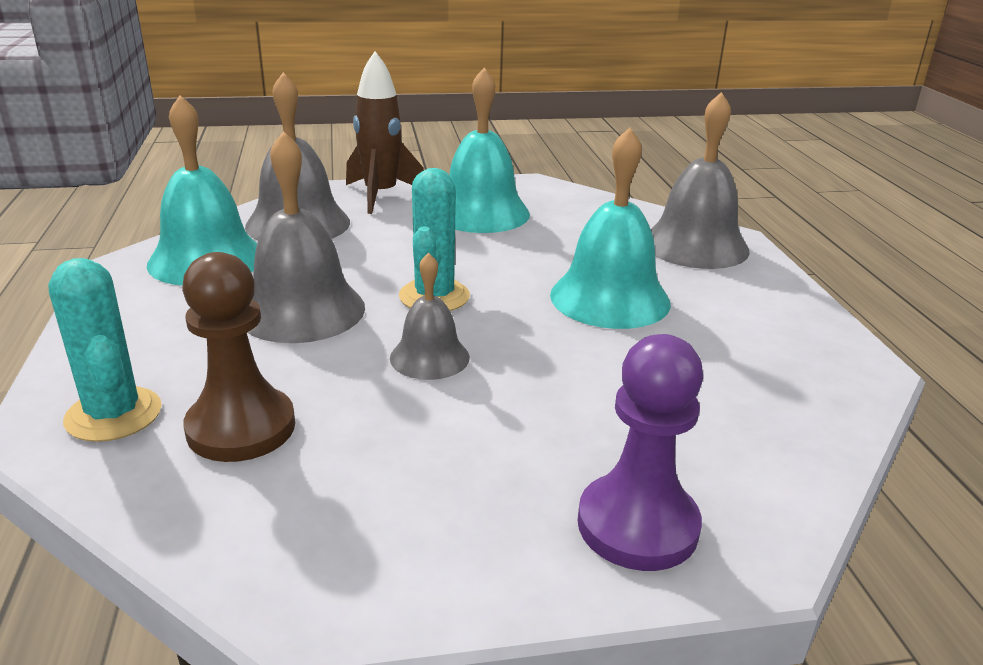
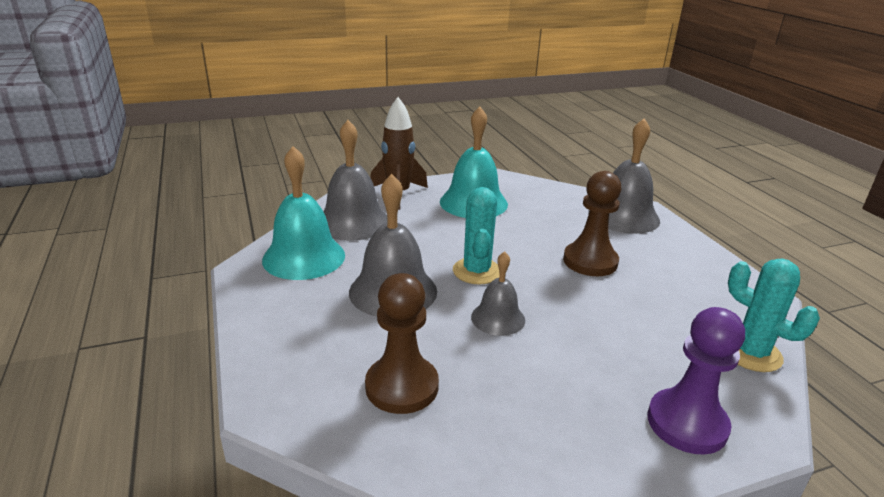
camera: 10 degrees left, 0 degrees up
(113, 414) = (308, 387): turquoise cactus -> turquoise cactus (751, 353)
(610, 298) = (590, 261): turquoise bell -> brown pawn

